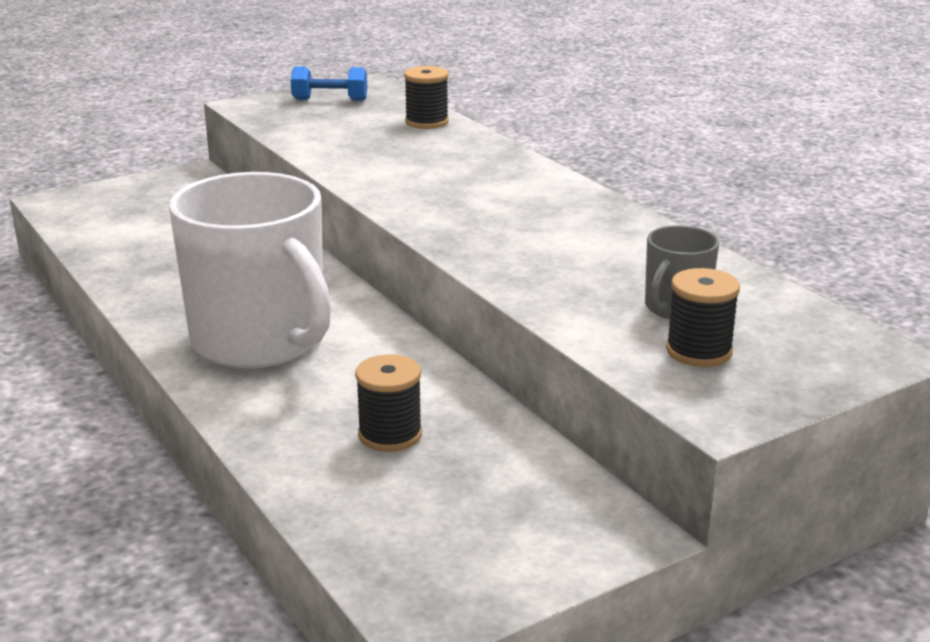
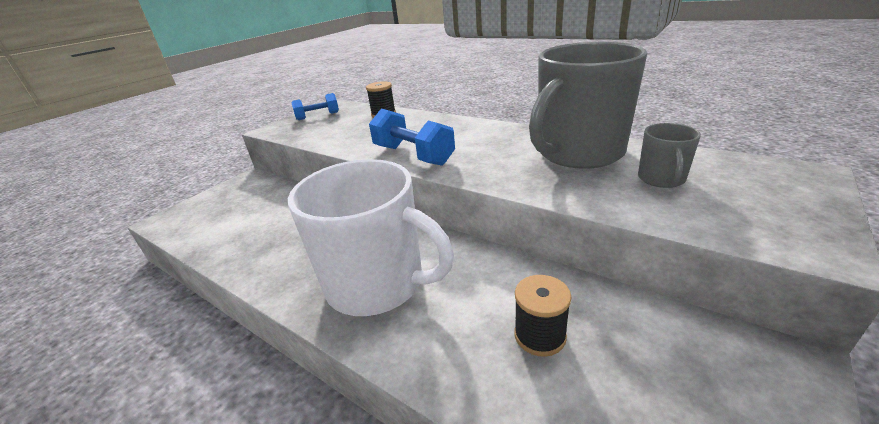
camera: 20 degrees left, 5 degrees up
(402, 194) = (413, 155): none -> blue dumbbell
(623, 250) = (578, 153): none -> grey mug
(699, 351) = (723, 204): black spool -> none

